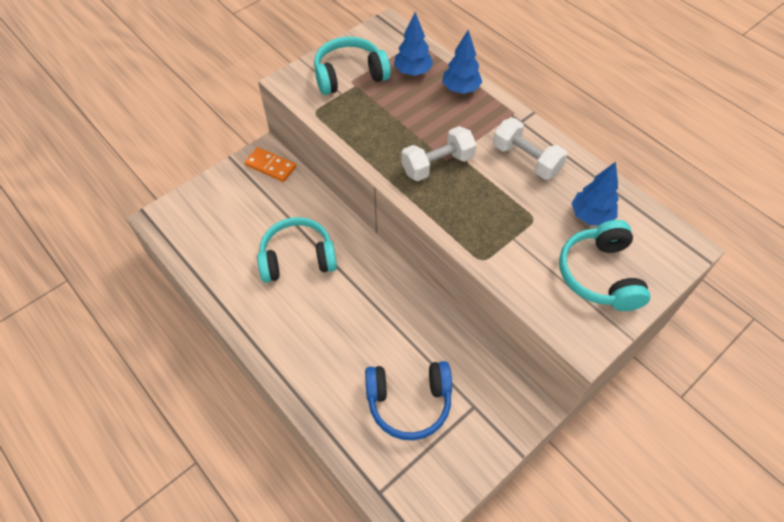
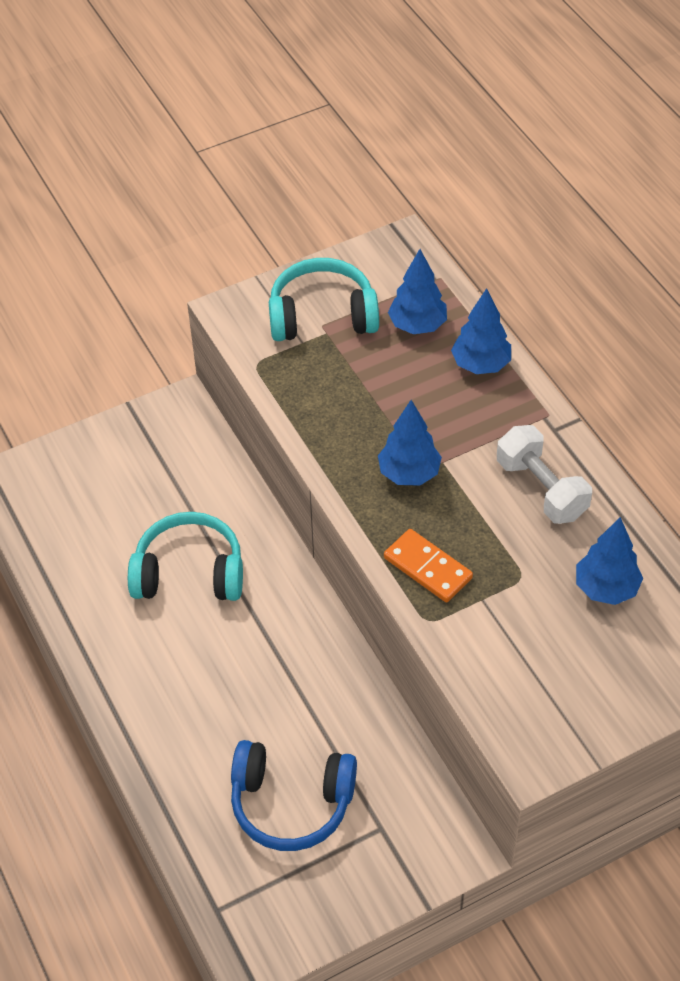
camera: 15 degrees right, 5 degrees down
(270, 166) = (184, 428): orange domino -> orange domino (427, 568)
(437, 164) = (409, 473): white dumbbell -> blue tree
(599, 274) = (586, 672): turquoise headphones -> none

